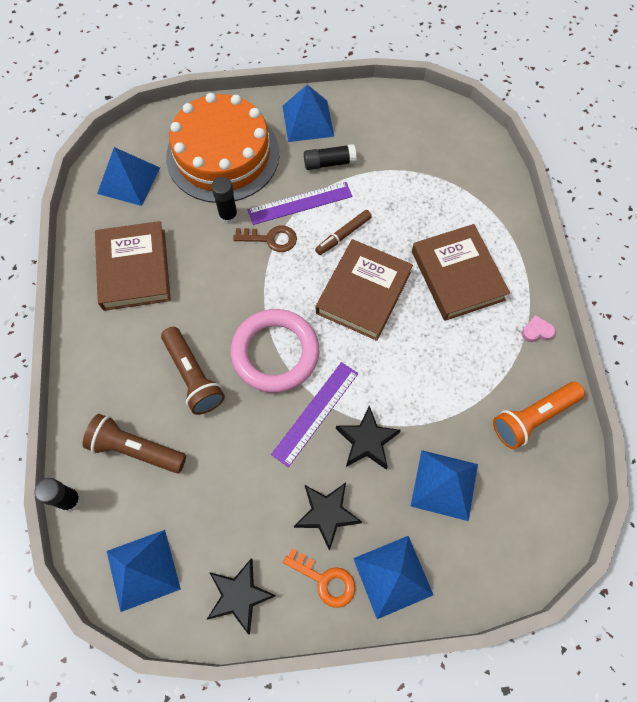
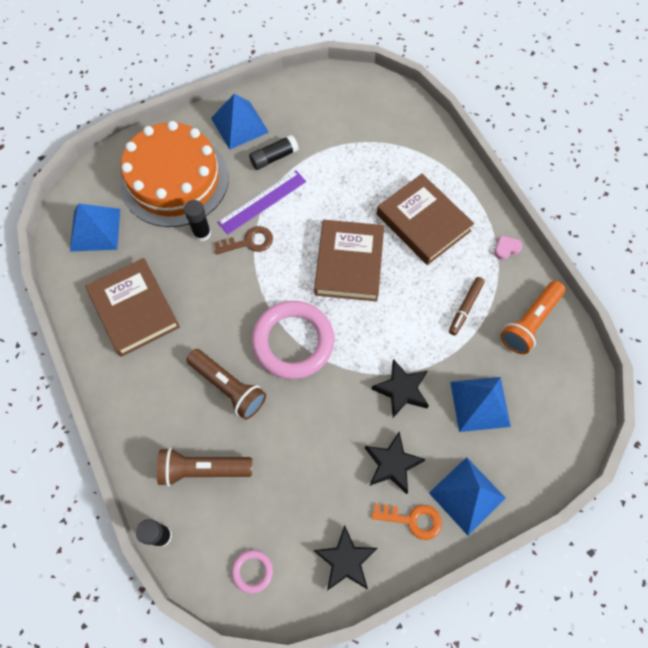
camera: 20 degrees left, 0 degrees up
(143, 570) = (252, 571): blue pyramid -> pink ring
(315, 413) = (348, 382): purple ruler -> none
(343, 235) = (312, 218): brown marker -> brown marker (465, 308)

